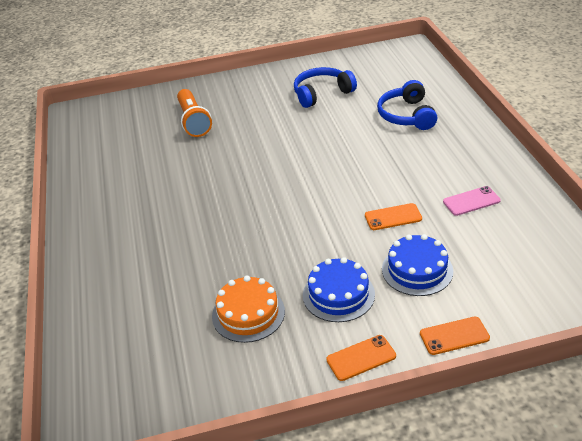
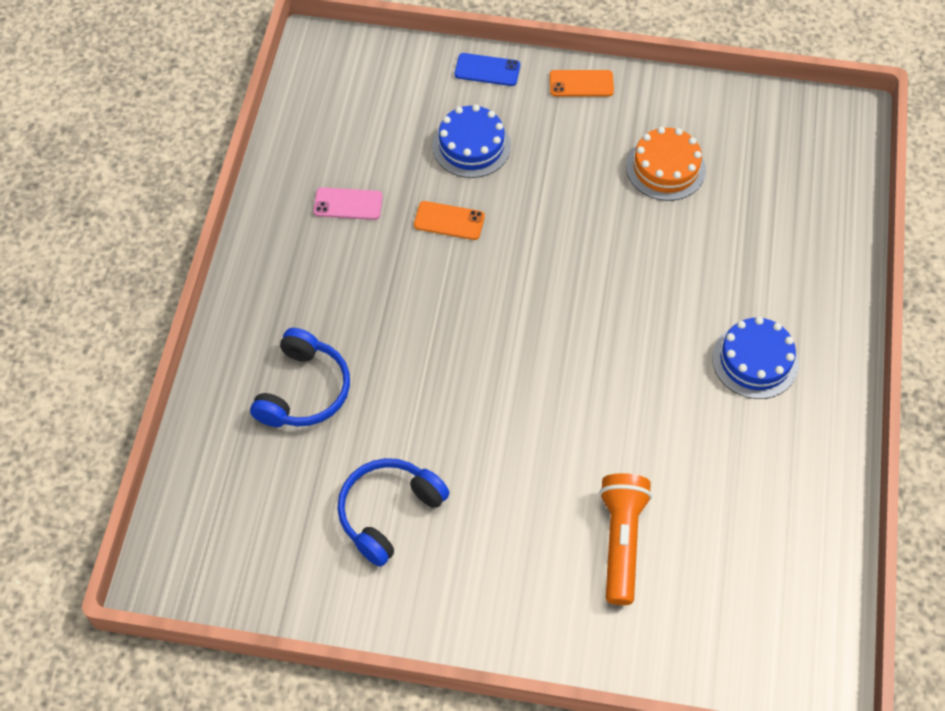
camera: 160 degrees left, 20 degrees up
(322, 93) = (388, 512): blue headphones -> blue headphones turned 135 degrees clockwise
(338, 294) = (566, 152): blue cake -> blue cake (755, 360)
(454, 336) = (487, 70): orange phone -> blue phone

